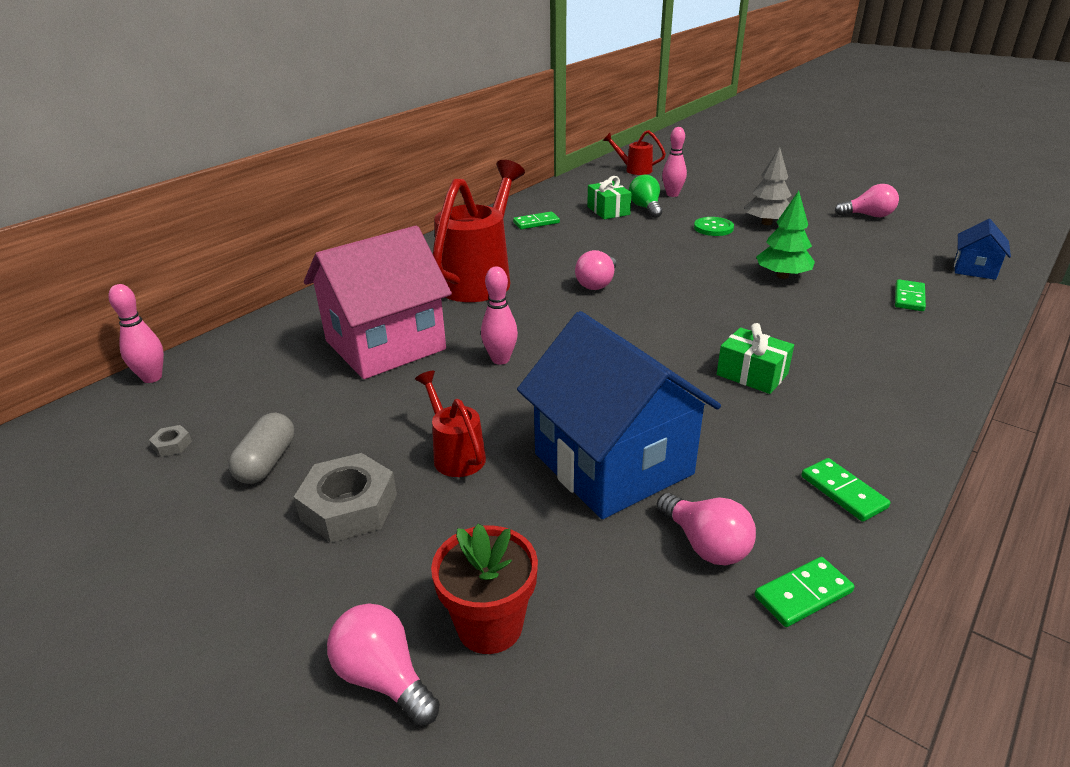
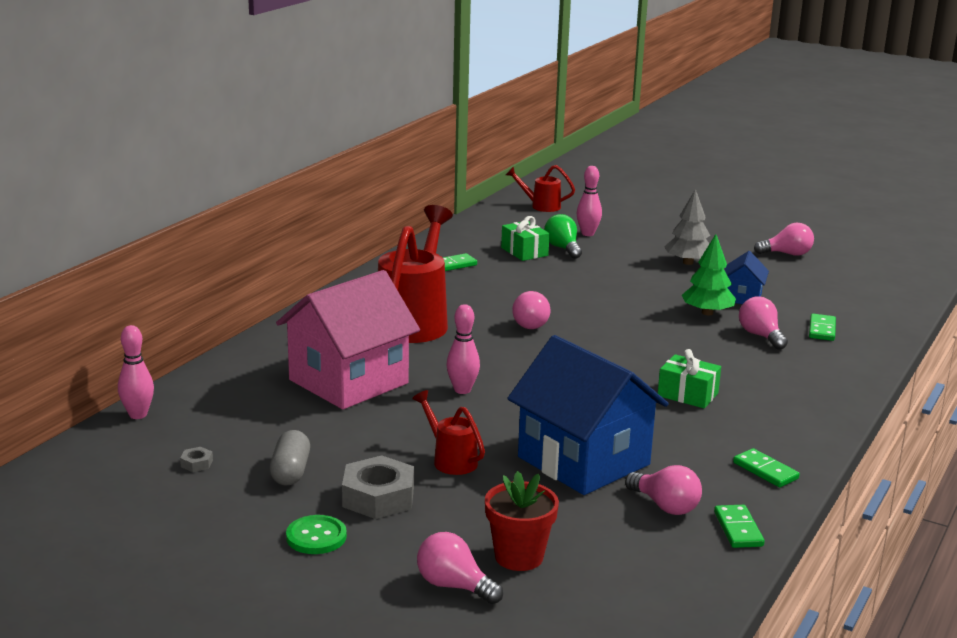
camera: 10 degrees left, 10 degrees down
(713, 228) = (635, 268): green button -> green button (316, 537)
(803, 594) = (738, 529): green domino -> green domino turned 60 degrees counterclockwise
(840, 303) = (760, 336): none -> pink light bulb
(974, 269) = (882, 303): blue house -> blue house (742, 297)

